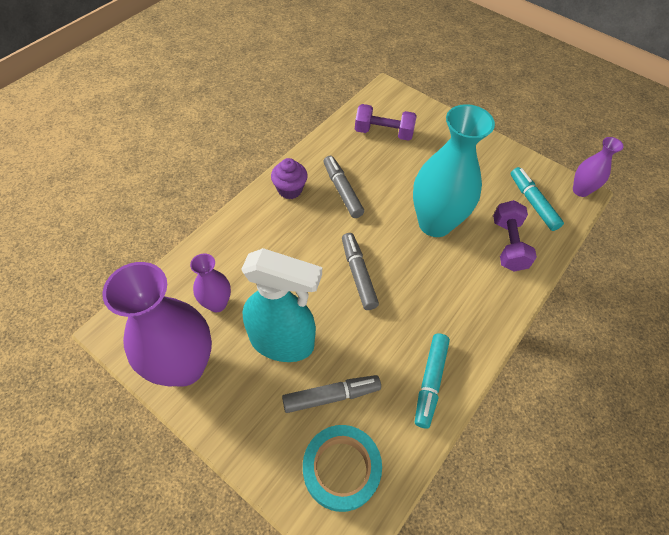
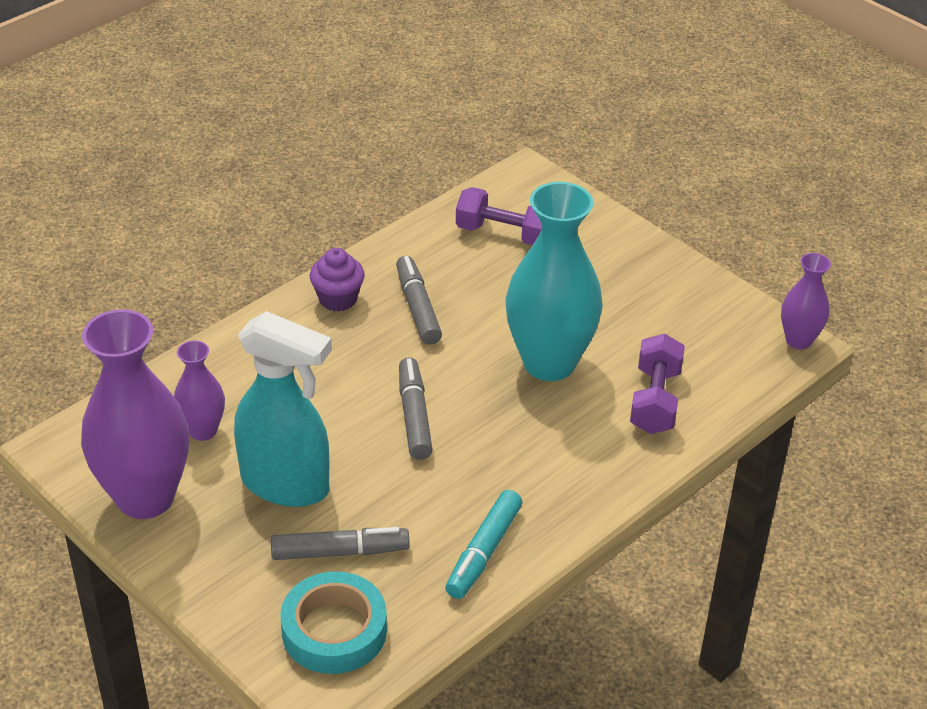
camera: 10 degrees right, 15 degrees down
(533, 203) = (714, 350): turquoise marker -> none

